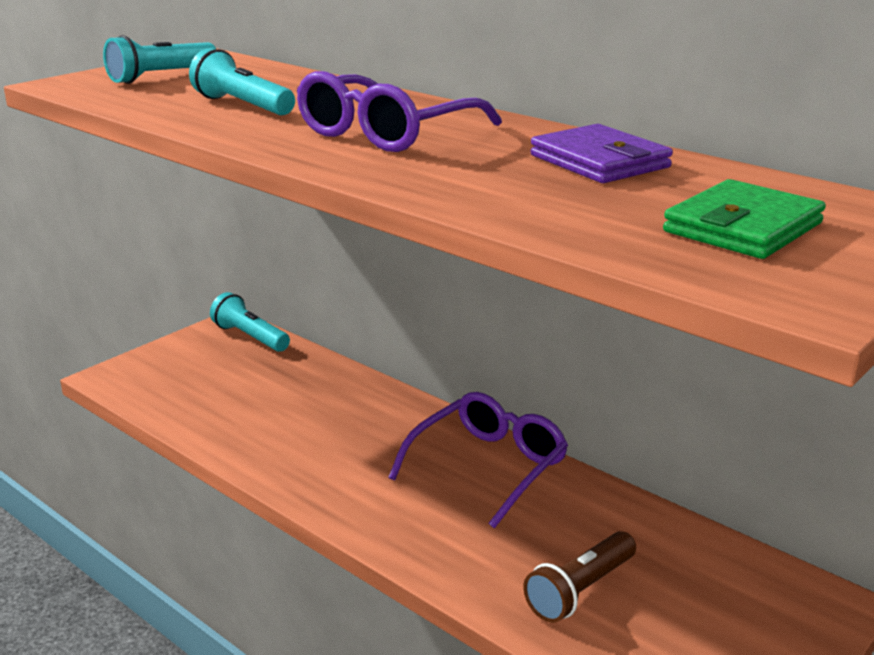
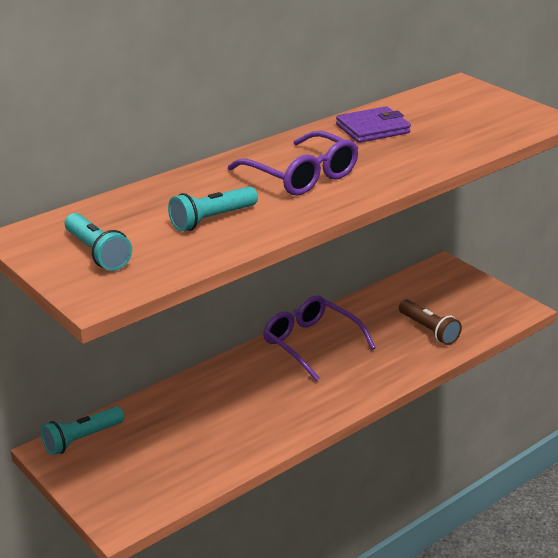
camera: 80 degrees left, 5 degrees up
(742, 227) = (472, 115): green wallet -> none

